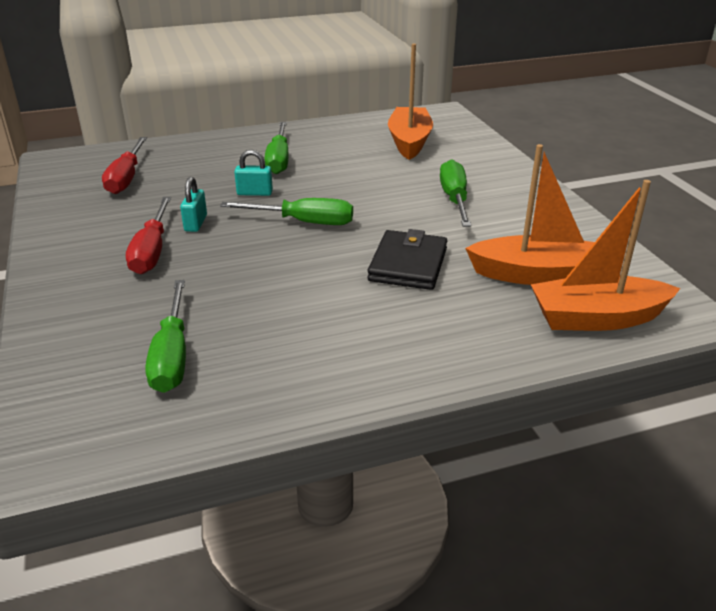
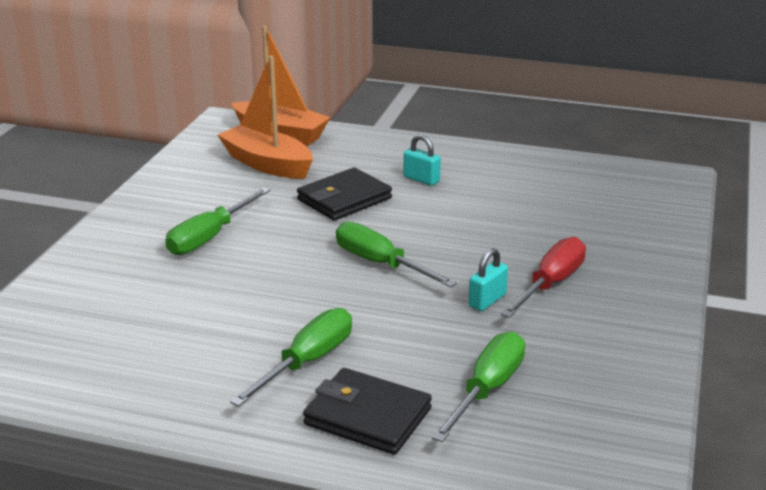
camera: 145 degrees left, 5 degrees down
(126, 178) = (529, 406): red screwdriver -> none
(172, 355) = (577, 199): green screwdriver -> green screwdriver (487, 390)
(217, 150) = (367, 416): none -> black wallet
(254, 193) = (391, 318): turquoise padlock -> turquoise padlock (421, 179)
(409, 142) = (112, 329): orange boat -> none

